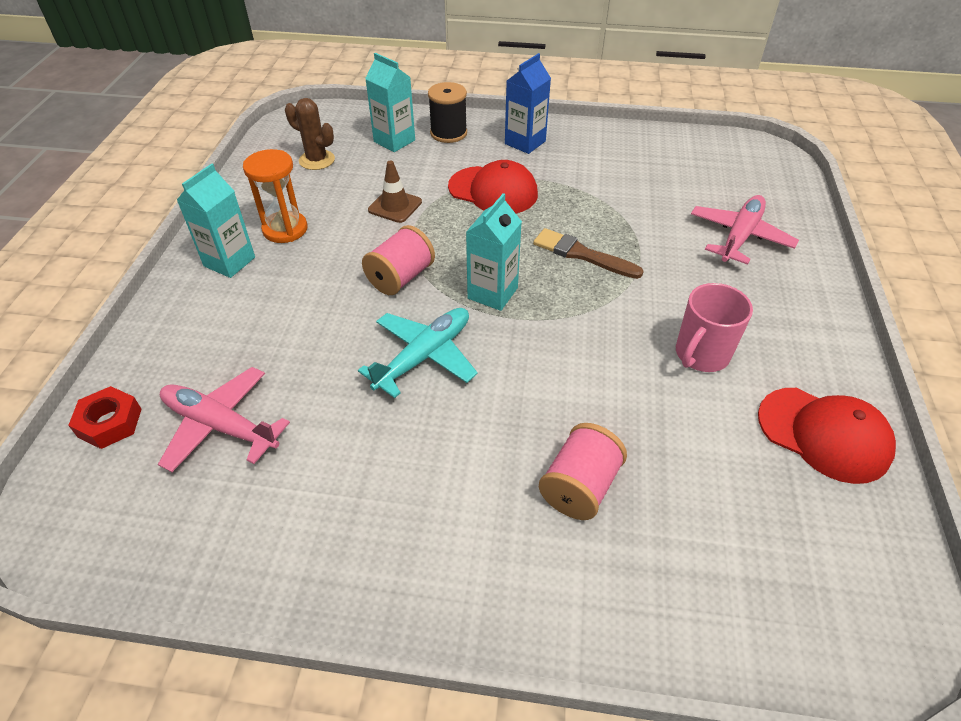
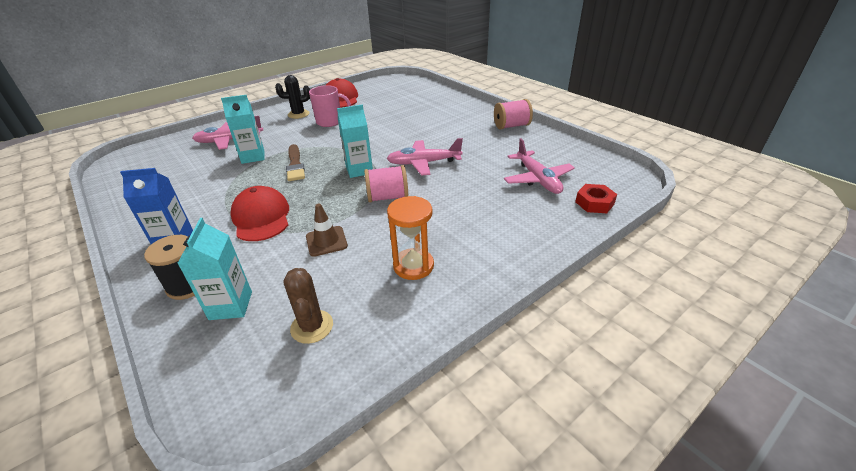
camera: 135 degrees left, 10 degrees down
(229, 262) = (473, 261): turquoise carton -> turquoise carton (253, 157)
(424, 356) = (423, 163): turquoise plane -> pink plane
(579, 486) = (424, 116): pink spool -> pink spool (511, 126)
(783, 339) = (298, 114): none -> black cactus

